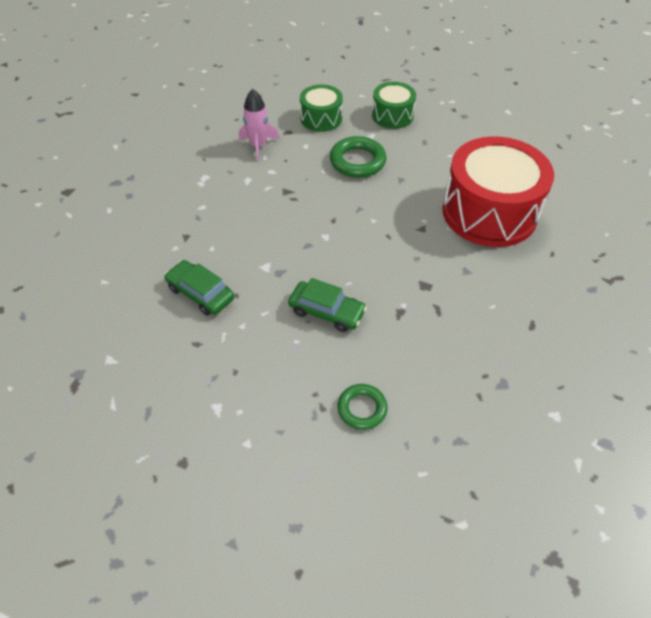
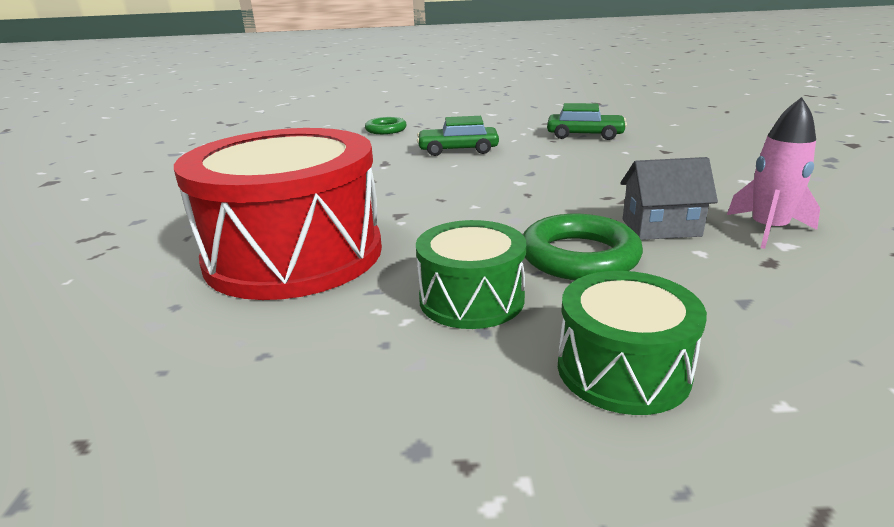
camera: 155 degrees right, 25 degrees down
(300, 165) = (661, 228): none -> grey house
(321, 118) = (762, 304): green drum -> green drum (471, 299)

